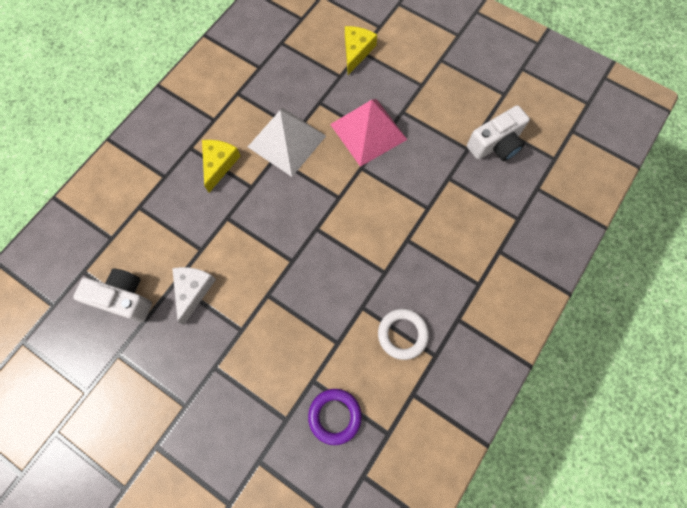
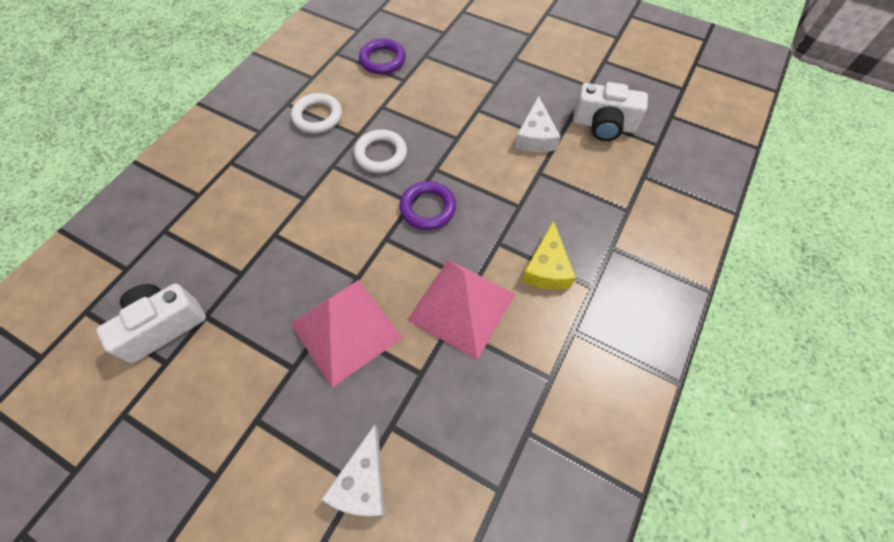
camera: 175 degrees right, 10 degrees down
(287, 141) = (461, 306): white pyramid -> pink pyramid
(303, 222) = (428, 208): none -> purple ring
(340, 281) = (381, 154): none -> white ring
(356, 51) = (363, 482): yellow cheese -> white cheese

